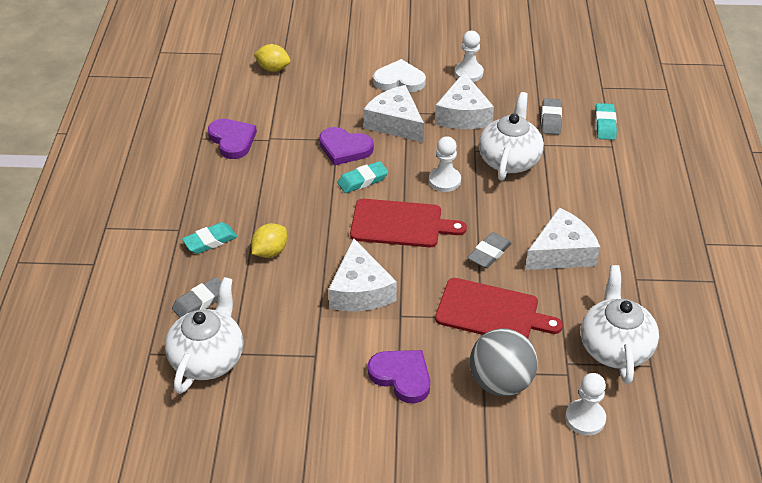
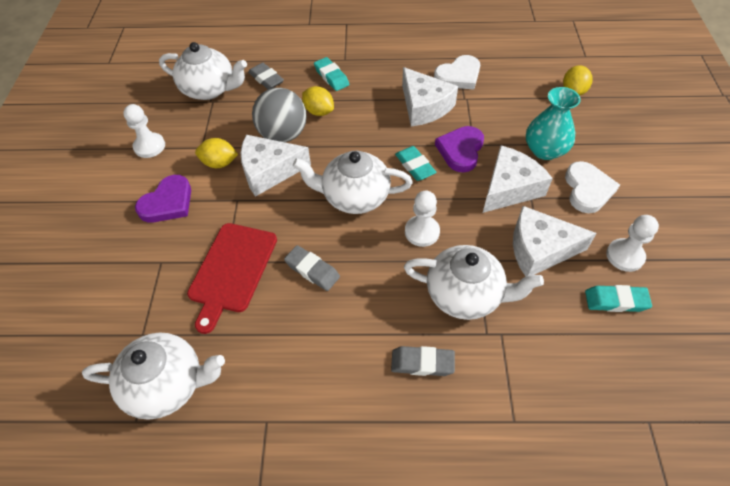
camera: 90 degrees right, 10 degrees up
(232, 140) = (458, 76): purple heart -> white heart
(344, 335) = (219, 163): none -> yellow lemon
(350, 97) = (545, 150): none -> turquoise vase
(400, 224) = (354, 197): red cutting board -> white teapot
(500, 382) = (145, 275): grey ball -> grey ball (283, 135)
(551, 119) = (554, 346): grey eraser -> grey eraser (422, 363)
(561, 252) = (312, 341): white cheese -> white cheese (424, 106)
(585, 418) = (85, 346): white pawn -> white pawn (149, 146)
(605, 124) = (560, 416): turquoise eraser -> turquoise eraser (615, 301)

